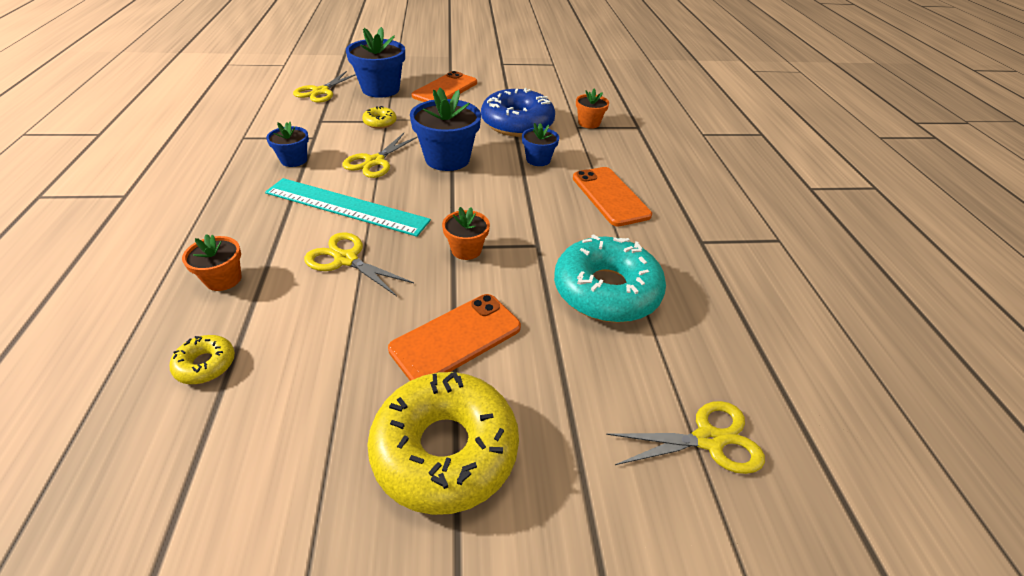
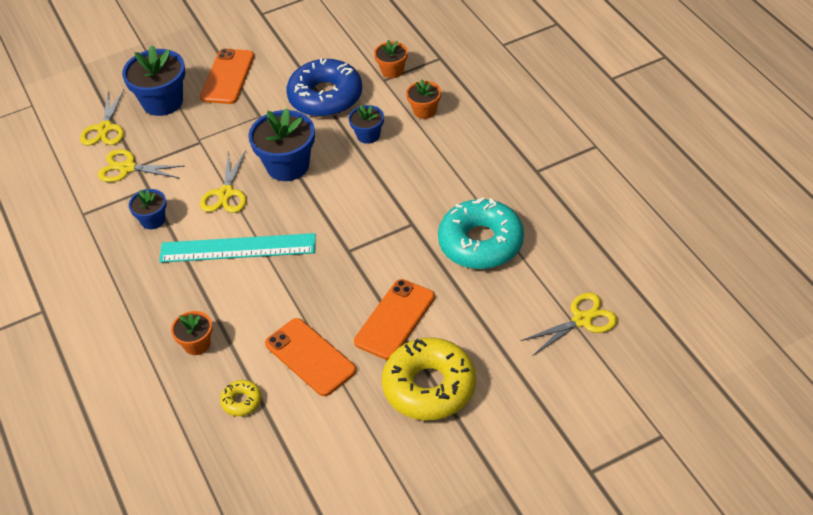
camera: 15 degrees left, 5 degrees up
(346, 259) = (274, 293): yellow scissors -> yellow scissors (127, 168)
(380, 122) = (195, 146): yellow donut -> none
(466, 250) = (360, 249): orange flower pot -> orange flower pot (425, 111)
(610, 196) = (448, 153): orange phone -> orange phone (310, 357)

